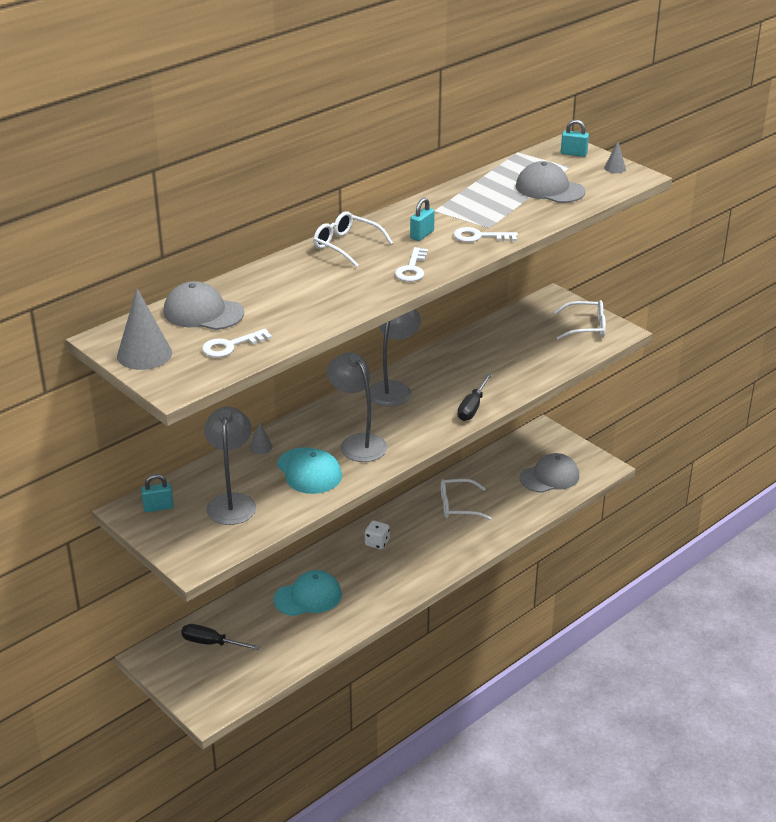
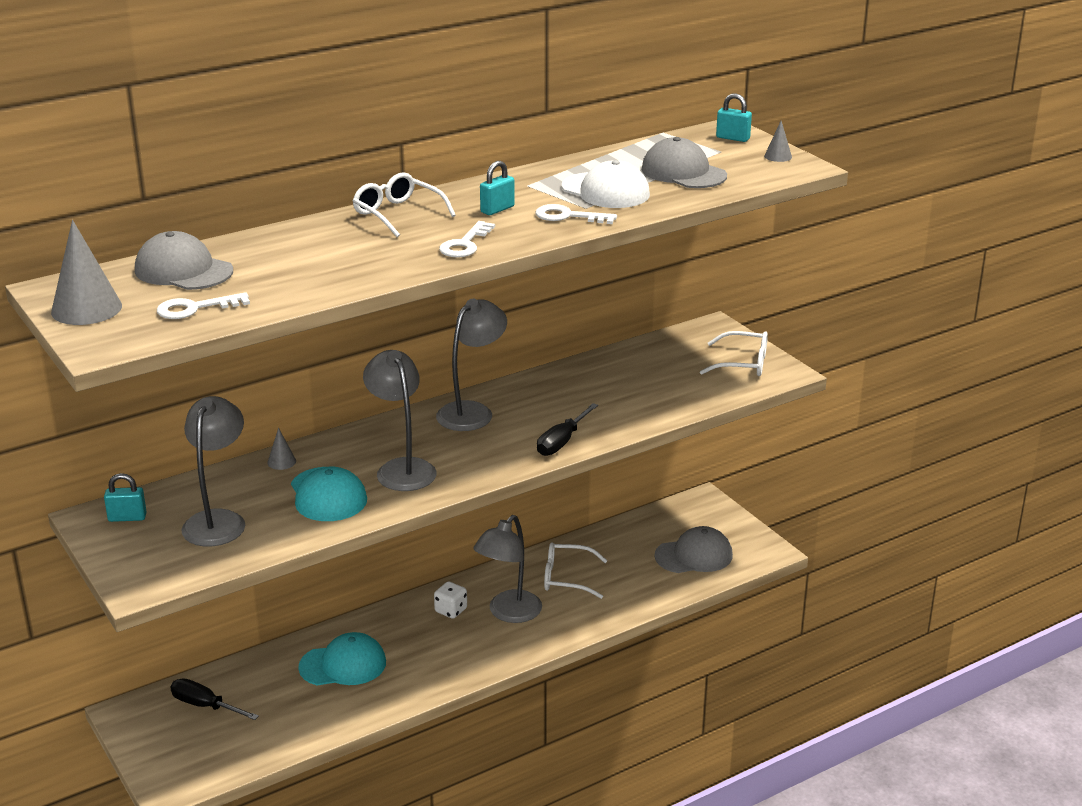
camera: 10 degrees right, 5 degrees down
(423, 540) = (509, 613): none -> grey lamp
(497, 211) = (605, 191): none -> white cap

